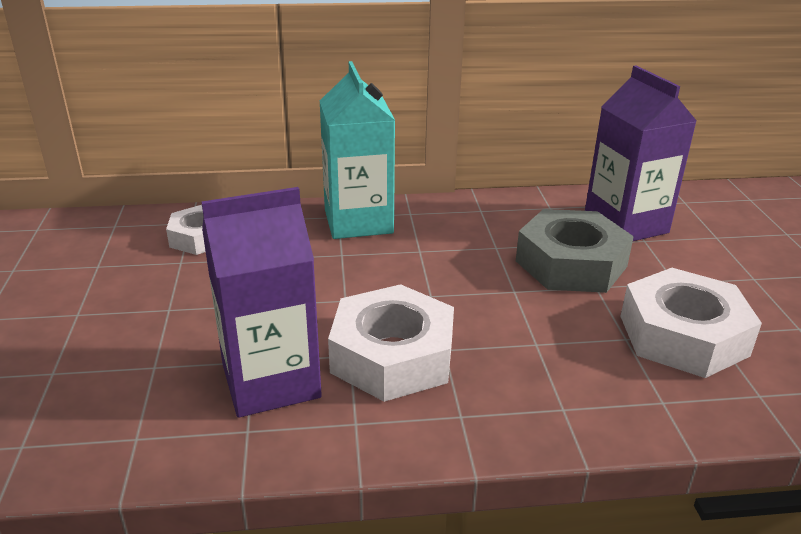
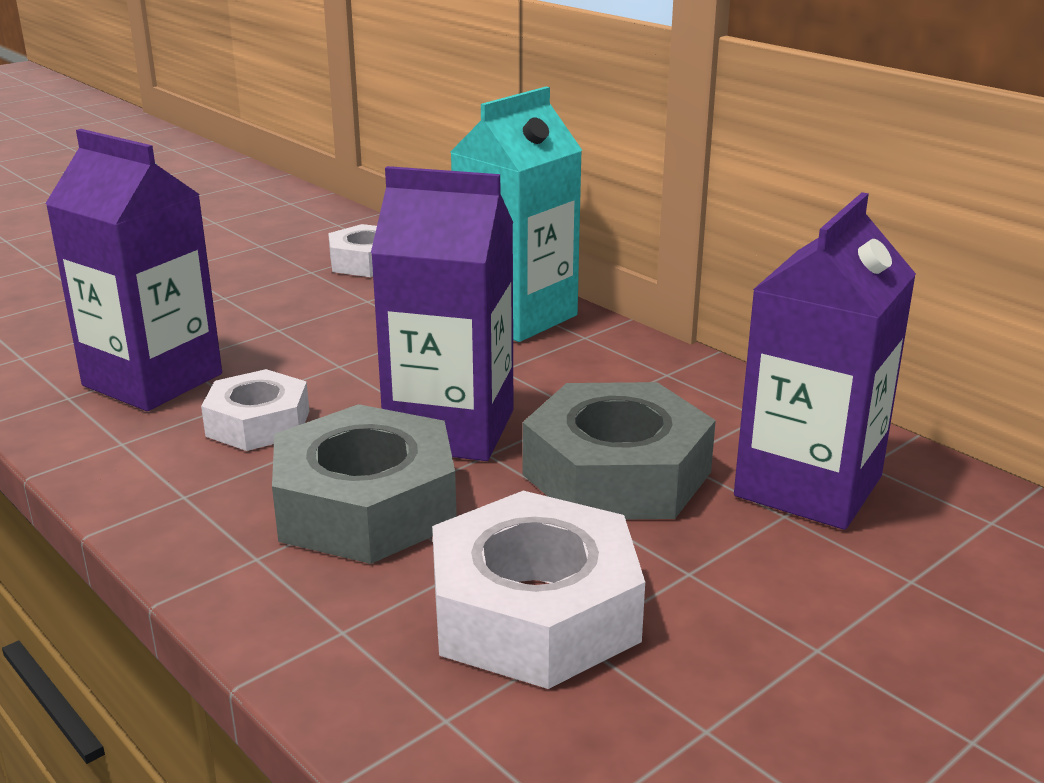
camera: 55 degrees right, 5 degrees down
(392, 356) = (258, 423): white nut -> white nut, size x0.61
(475, 292) = (450, 429): none -> purple carton
(536, 349) = (366, 505): none -> grey nut

